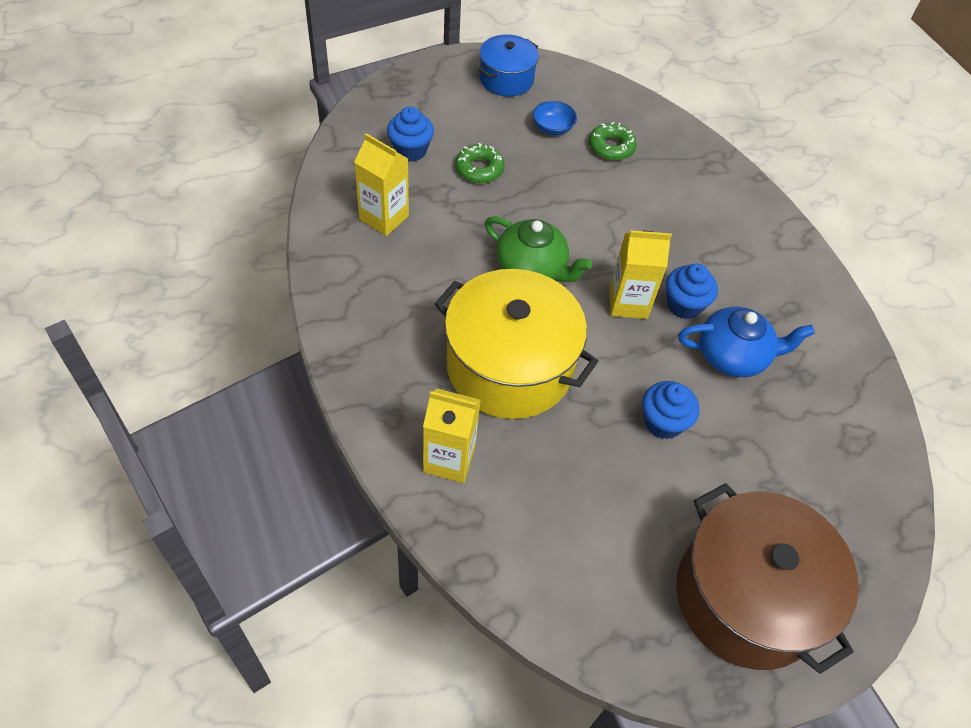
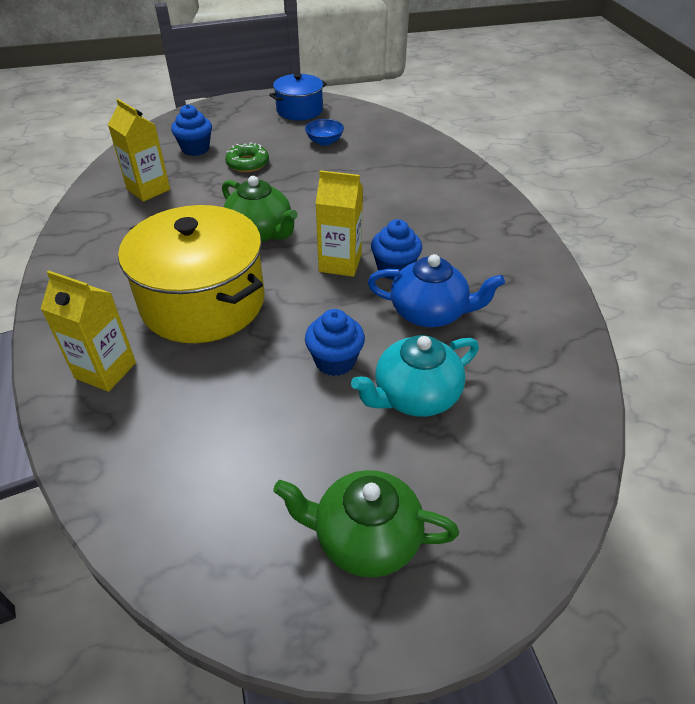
camera: 15 degrees right, 10 degrees down
(611, 147) = (371, 156): green donut -> none
(746, 452) = (415, 396): none -> turquoise teapot
(747, 597) = (365, 538): brown pot -> green teapot

